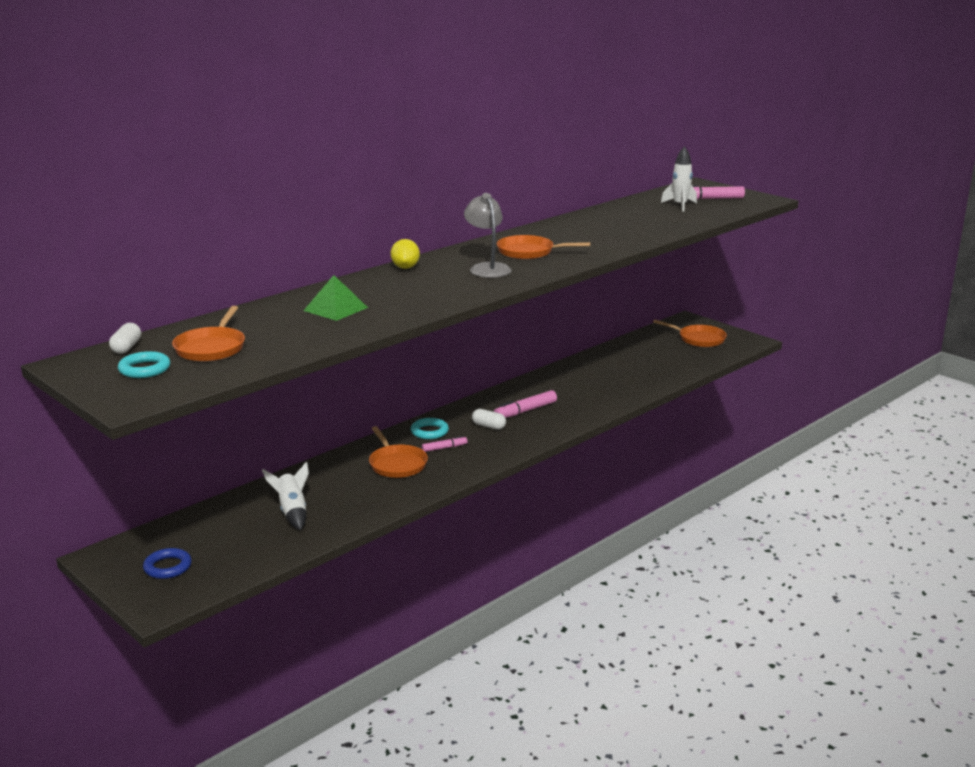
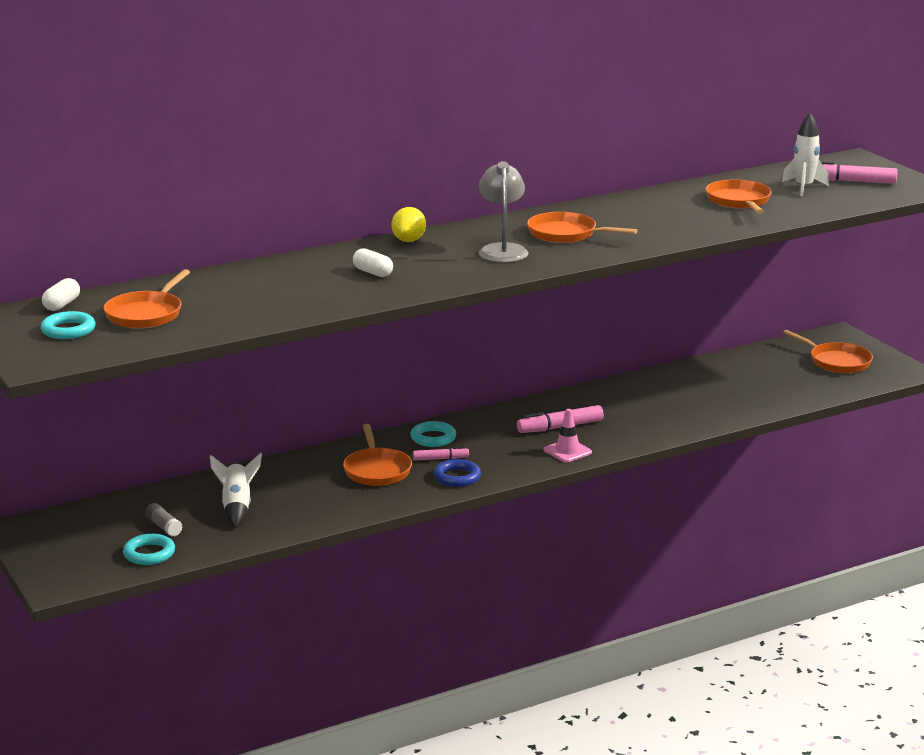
camera: 15 degrees right, 0 degrees up
(167, 567) = (84, 547): blue ring -> blue ring (457, 477)
(231, 565) = (149, 553): none -> turquoise ring
(234, 538) = (164, 527): none -> grey glue stick
(335, 309) = (300, 283): green pyramid -> none
(488, 426) = (506, 440): white capsule -> white capsule (373, 273)
(542, 429) = (567, 451): none -> pink traffic cone
(641, 218) = (739, 201): none -> orange pan

